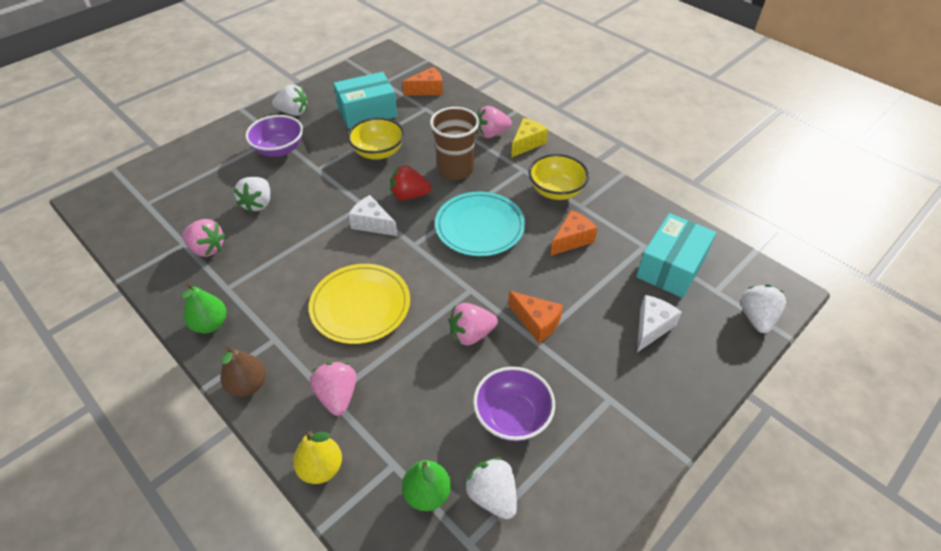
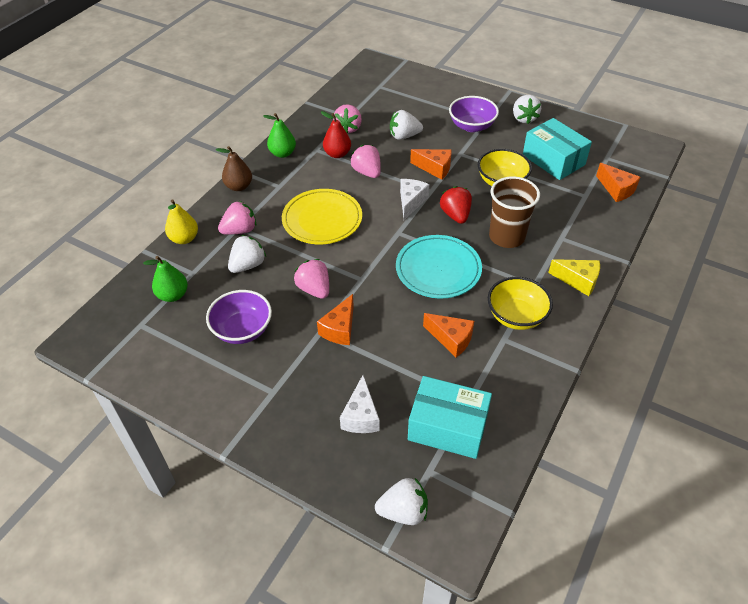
camera: 75 degrees right, 0 degrees up
(250, 269) = (337, 154): none -> red pear
(329, 193) = (435, 168): none -> orange cheese
(491, 134) = (576, 251): pink strawberry -> pink strawberry (367, 172)
(492, 495) = (176, 330): white strawberry -> white strawberry (248, 265)
(651, 327) = (361, 416): white cheese -> white cheese turned 75 degrees clockwise

